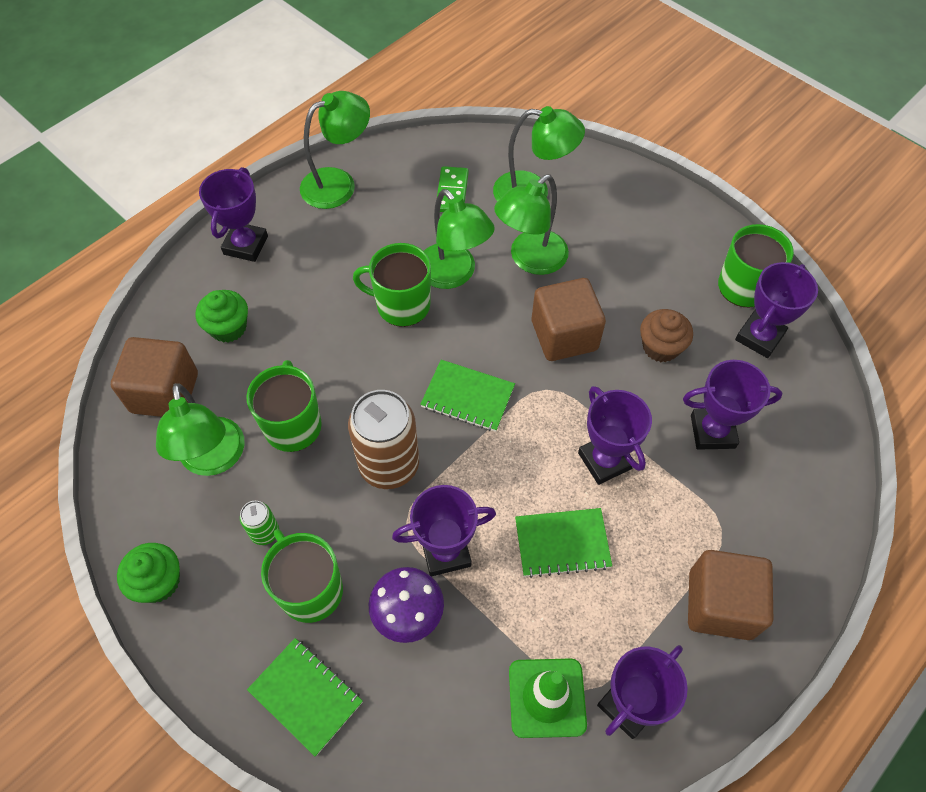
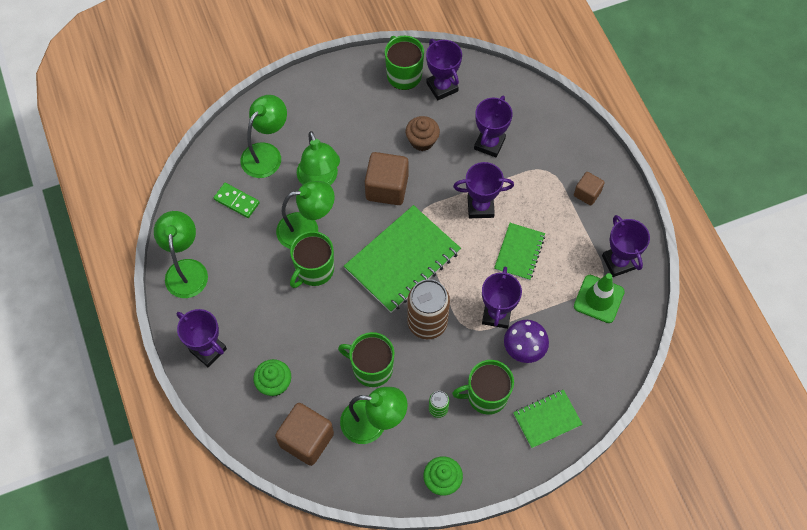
camera: 65 degrees left, 5 degrees up
(467, 397) = (402, 260): green notebook -> green notebook, size x1.81
(720, 604) = (587, 193): brown cube -> brown cube, size x0.57

